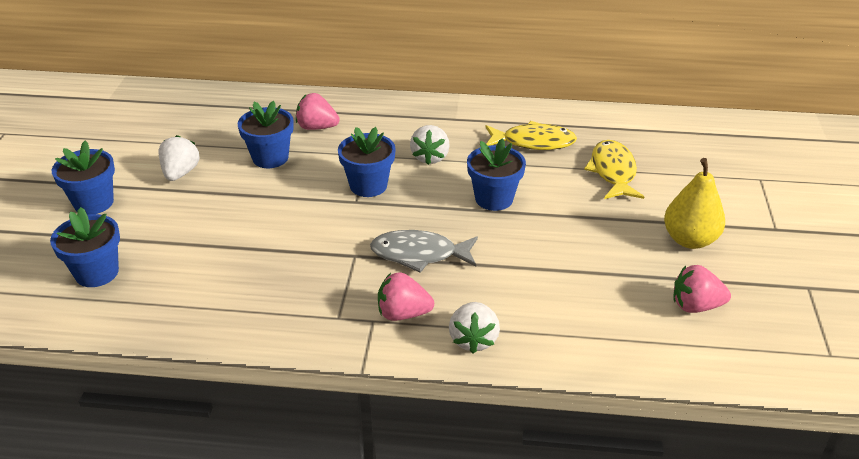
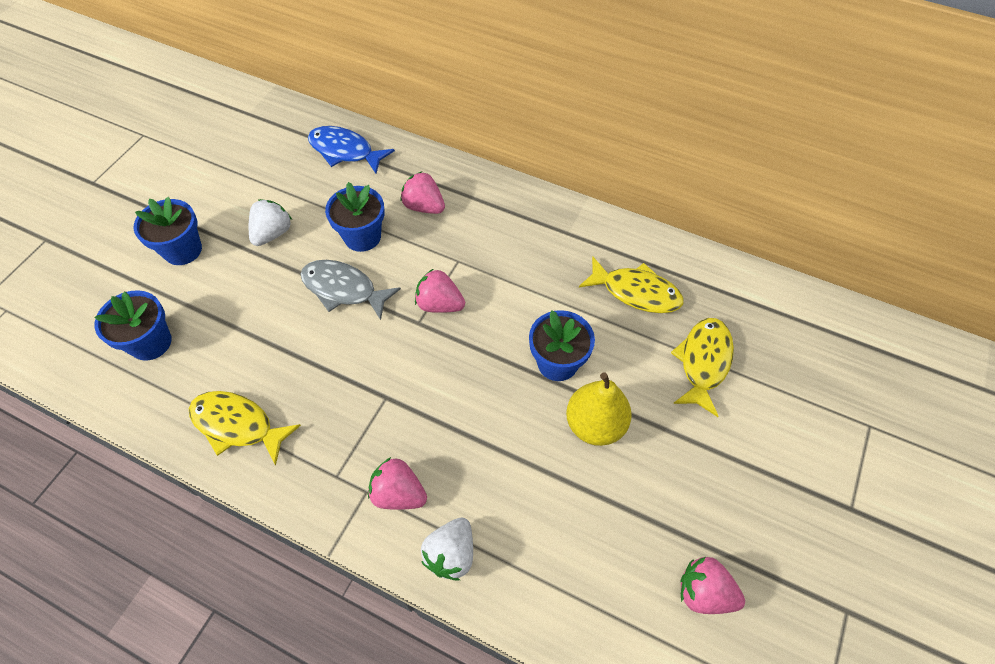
camera: 20 degrees right, 20 degrees up
(220, 106) = (345, 151): none -> blue fish
(221, 308) = (237, 425): none -> yellow fish
(368, 185) = (439, 304): blue flower pot -> pink strawberry
(419, 254) = (448, 417): grey fish -> grey fish (343, 289)
(430, 157) = (518, 282): white strawberry -> none
(689, 240) = (743, 492): yellow pear -> yellow pear (595, 424)

